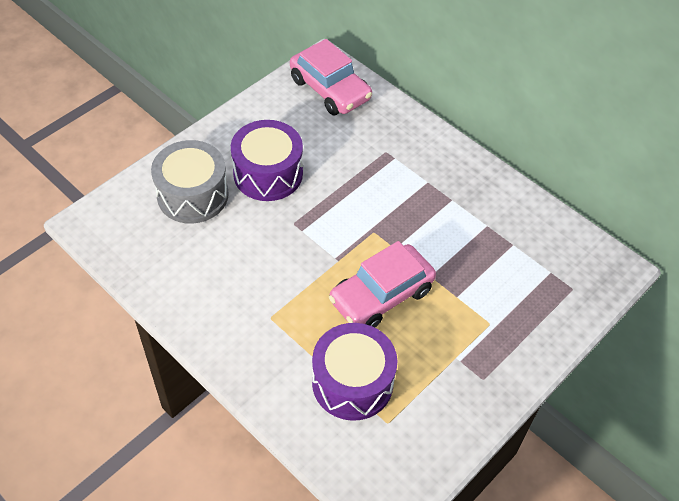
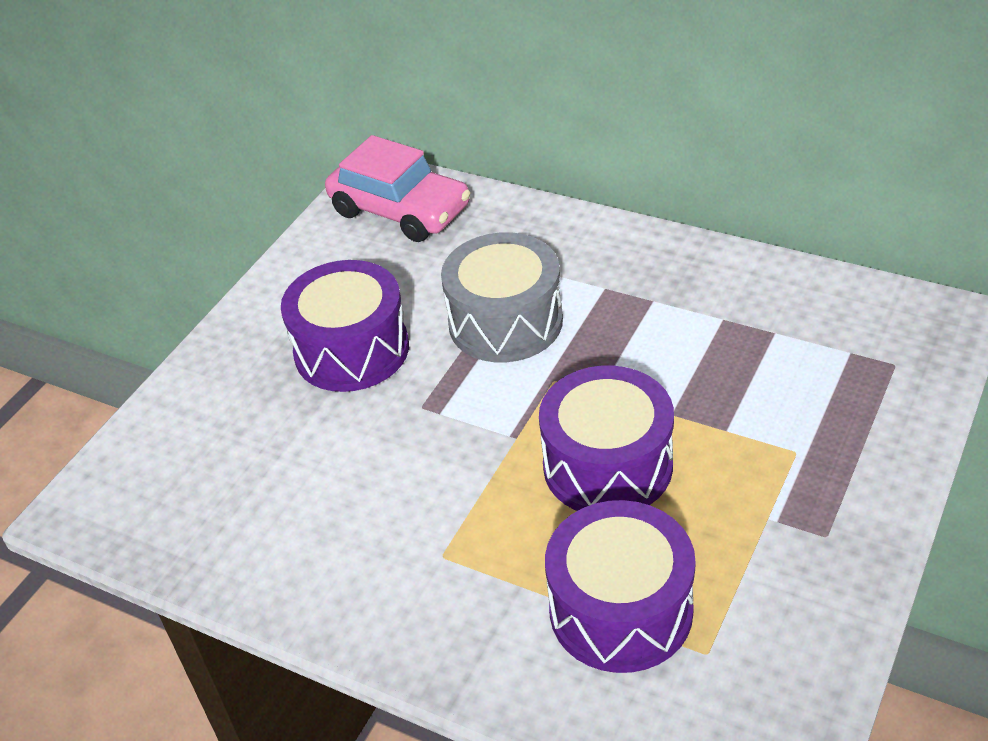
camera: 10 degrees left, 10 degrees down
(193, 195) = (241, 416): grey drum -> grey drum (505, 322)
(381, 295) = (607, 465): pink car -> purple drum

